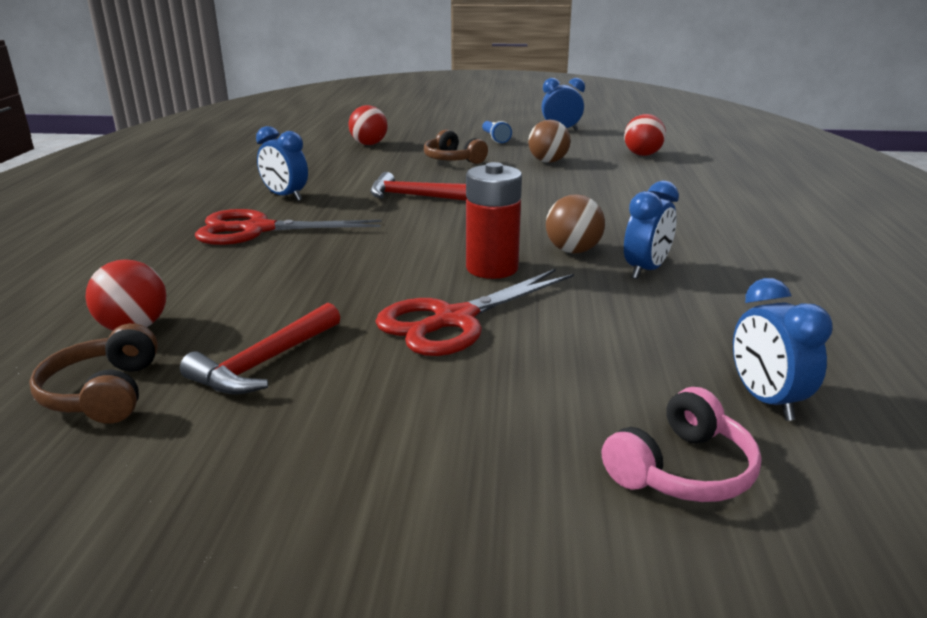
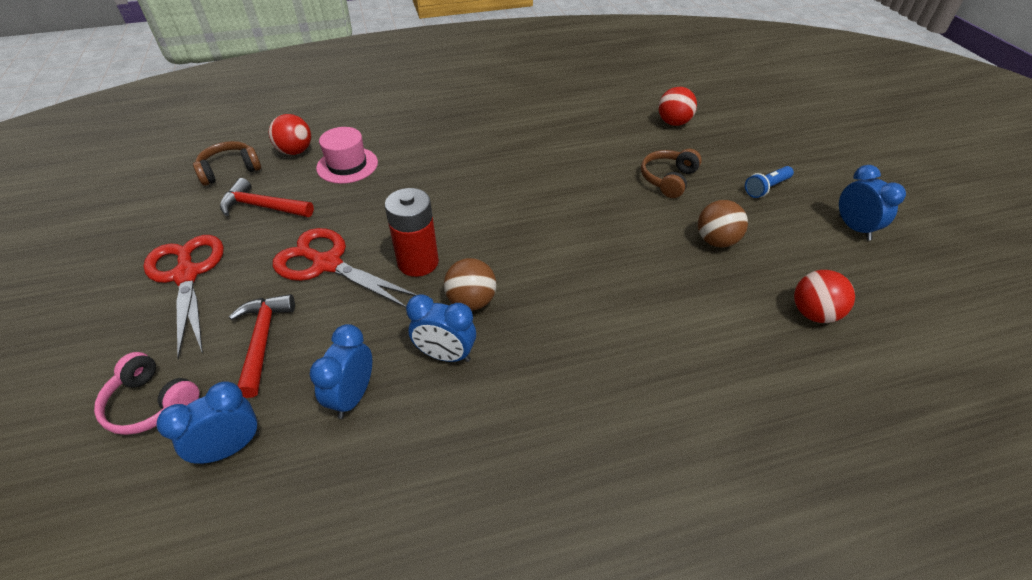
camera: 70 degrees right, 20 degrees up
(234, 291) = (347, 165): none -> pink hat
(257, 229) = (445, 139): red scissors -> red scissors (187, 275)
(285, 197) = (513, 128): blue clock -> blue clock (353, 396)
(413, 196) = (552, 184): red hammer -> red hammer (263, 340)

